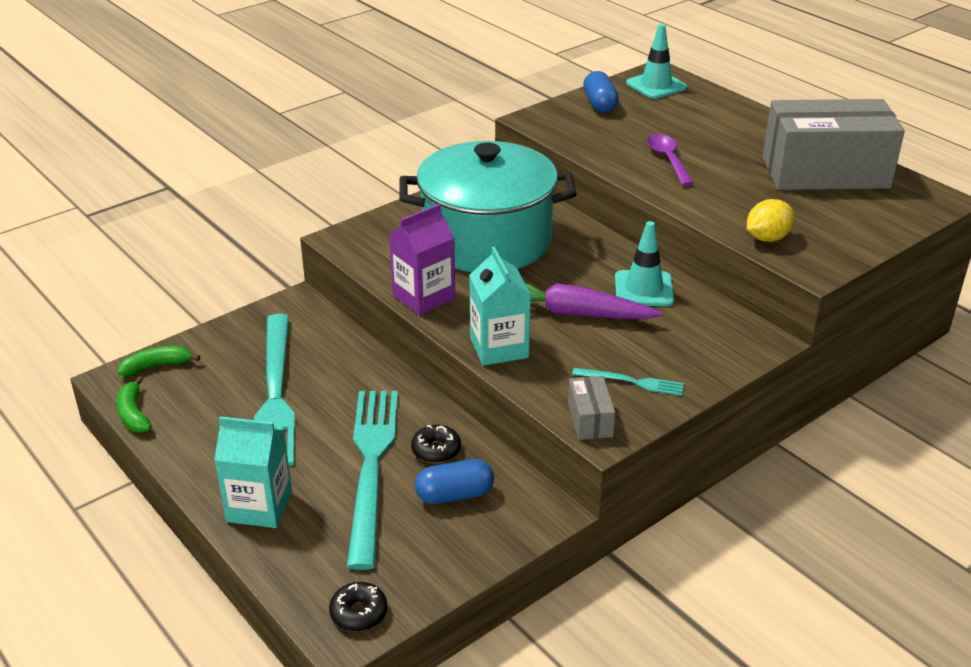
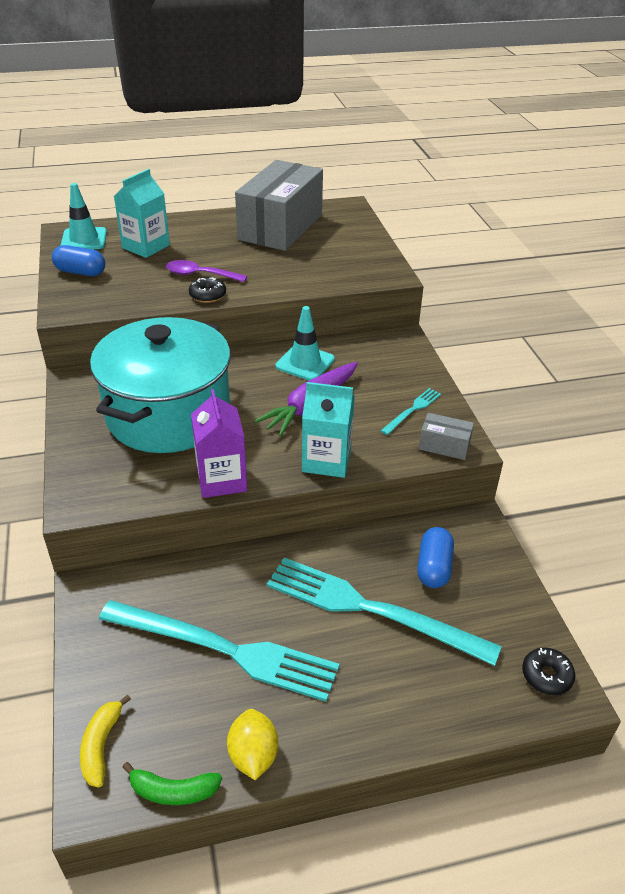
camera: 65 degrees left, 5 degrees up
(157, 366) = (101, 745): green banana -> yellow banana
(259, 506) = (384, 710): turquoise carton -> turquoise carton (146, 246)
(436, 450) = (373, 560): black donut -> black donut (207, 295)
(767, 238) = (341, 277): yellow lemon -> yellow lemon (253, 755)

